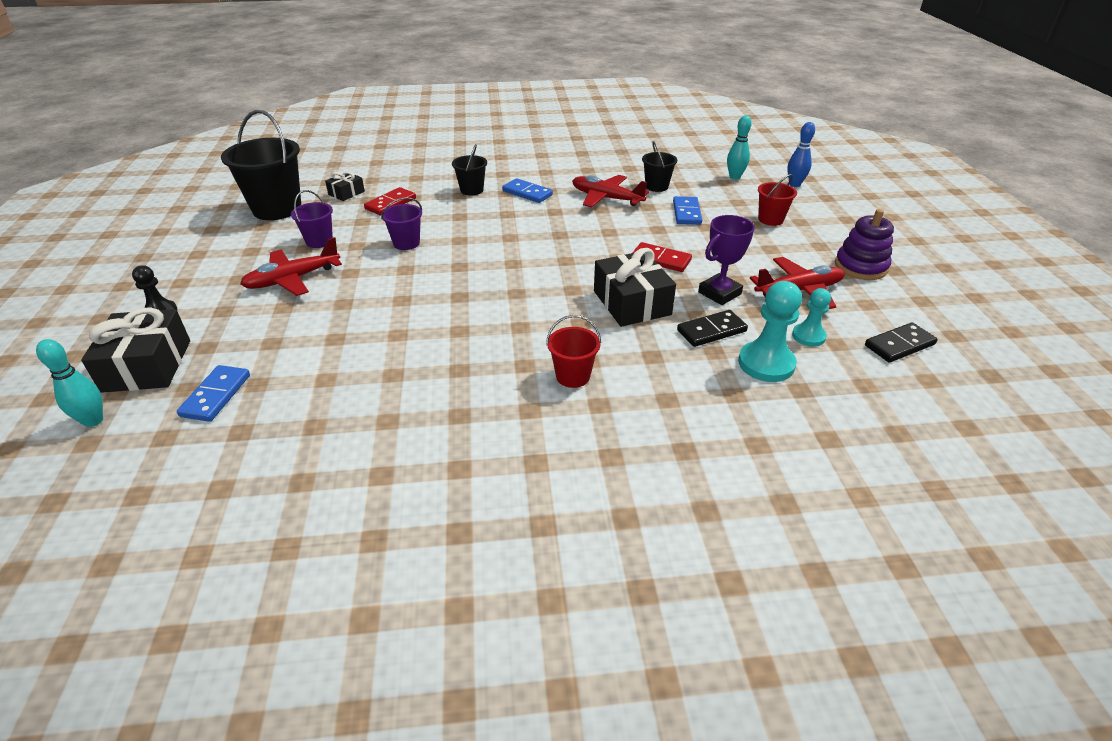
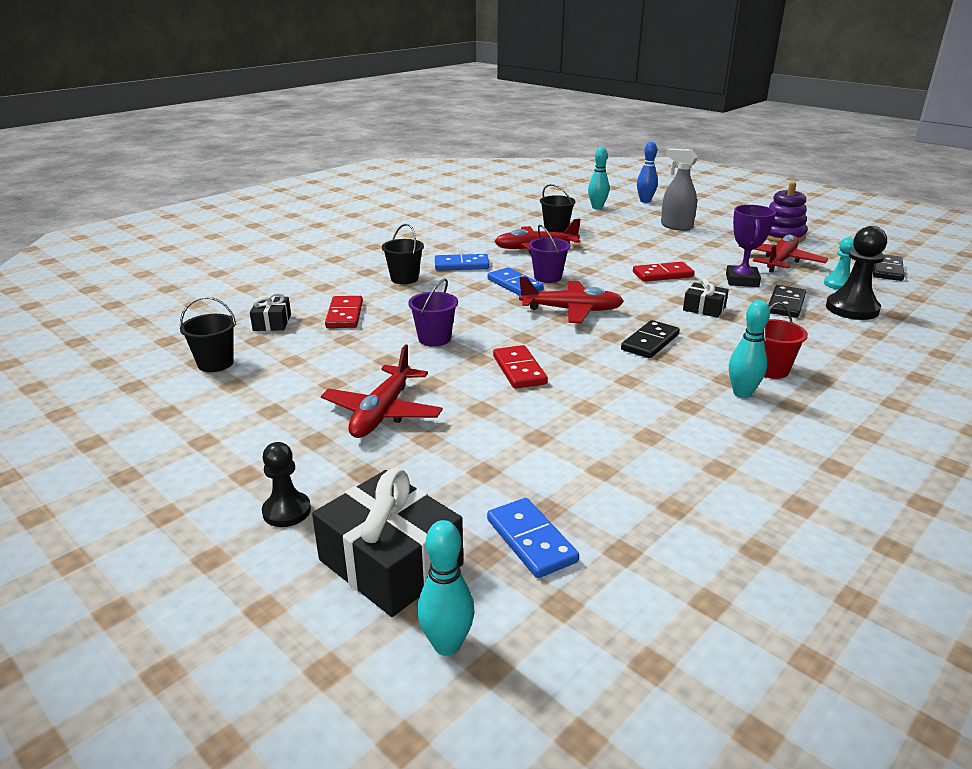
camera: 40 degrees left, 10 degrees down
(277, 209) = (215, 363): black bucket -> black bucket, size x0.52
(319, 241) = (336, 371): purple bucket -> purple bucket (547, 277)
(411, 289) = (519, 370): none -> red domino
(512, 381) = (742, 393): none -> turquoise bowling pin
(530, 260) = (572, 310): none -> red plane
(532, 310) = (650, 342): none -> black domino
(631, 303) = (704, 308): black gift -> black gift, size x0.53
(687, 213) = (615, 240): blue domino -> blue domino (515, 285)
(766, 364) = (852, 309): turquoise pawn -> black pawn
(770, 219) = (676, 226): red bucket -> grey spray bottle

